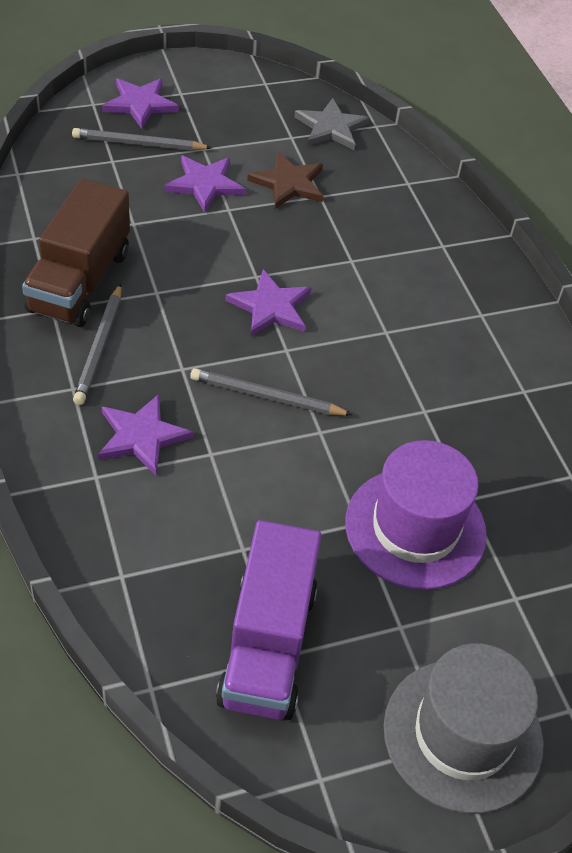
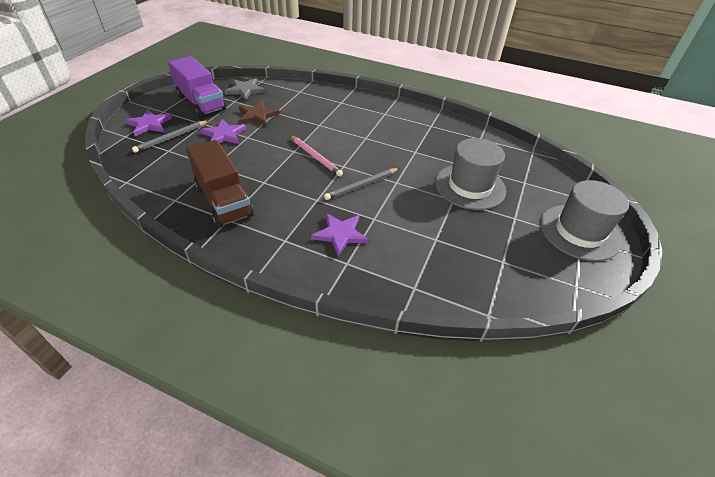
camera: 45 degrees left, 5 degrees down
(99, 347) = (271, 217): grey pencil -> none
(267, 644) = (494, 261): purple truck -> purple truck (201, 103)
(270, 307) = (315, 157): purple star -> pink pencil
(415, 528) = (470, 186): purple hat -> grey hat

